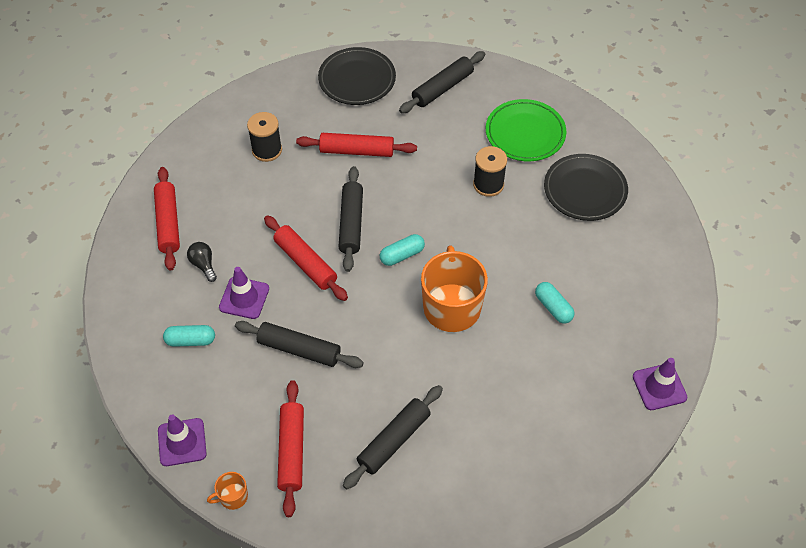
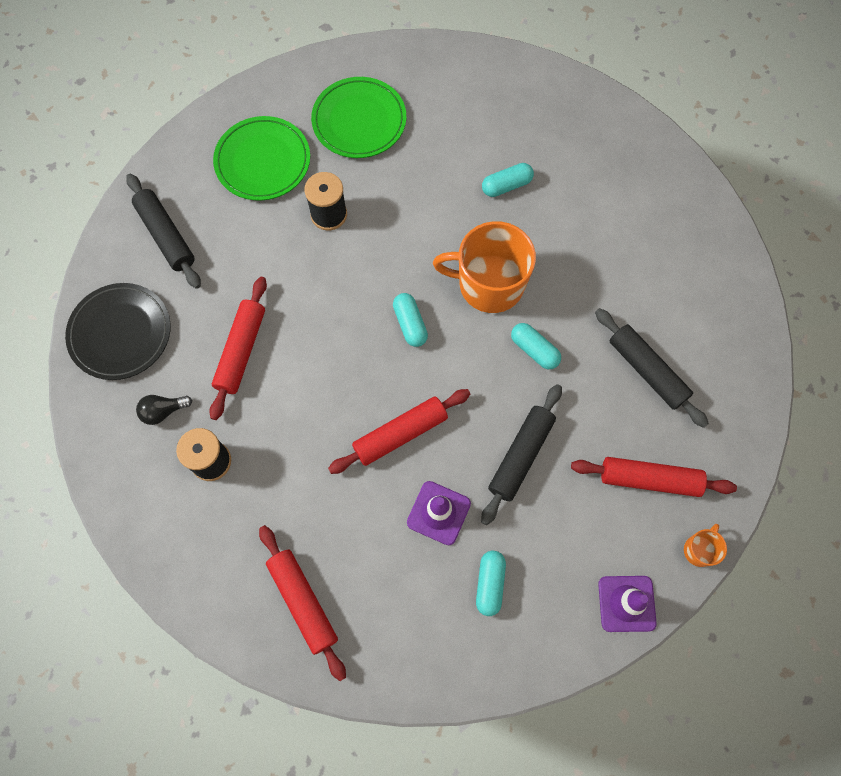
camera: 80 degrees left, 15 degrees up
(168, 223) = (303, 602): red rolling pin -> red rolling pin turned 60 degrees clockwise
(203, 265) = (379, 559): black light bulb -> black light bulb (163, 411)
(233, 497) = (699, 550): orange mug -> orange mug turned 135 degrees counterclockwise
(351, 223) = (352, 373): black rolling pin -> none
(396, 348) = (534, 350): none -> turquoise capsule
(585, 190) = (359, 121): black plate -> green plate
(659, 387) = (612, 114): purple traffic cone -> none

